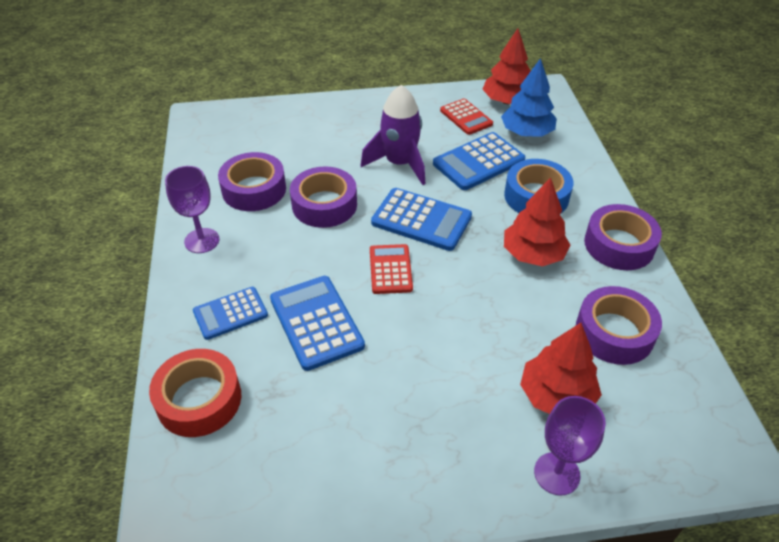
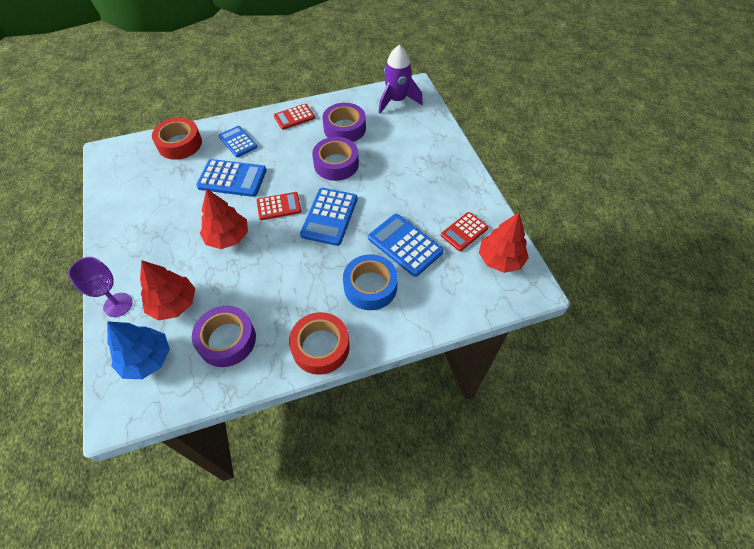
camera: 80 degrees right, 10 degrees up
(202, 240) = (294, 117): purple goblet -> red calculator
(316, 322) = (232, 178): blue calculator -> blue calculator turned 45 degrees clockwise
(399, 164) = (390, 197): purple rocket -> purple rocket (397, 100)
(526, 133) = (456, 276): blue tree -> blue tree (146, 359)
(533, 254) = (302, 286): red tree -> red tree (227, 237)
(619, 245) = (320, 347): purple tape -> red tape

